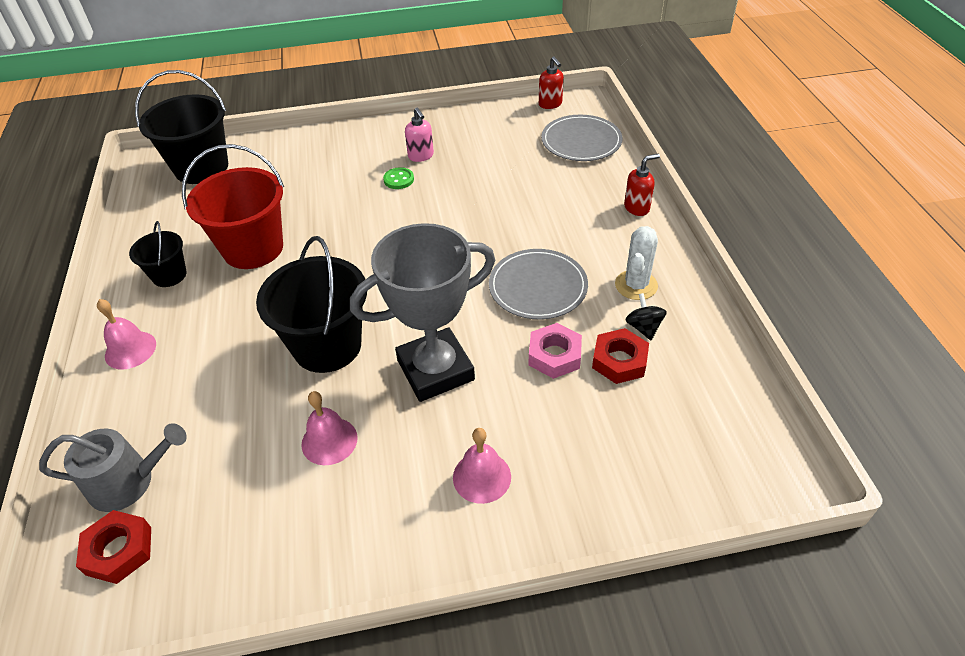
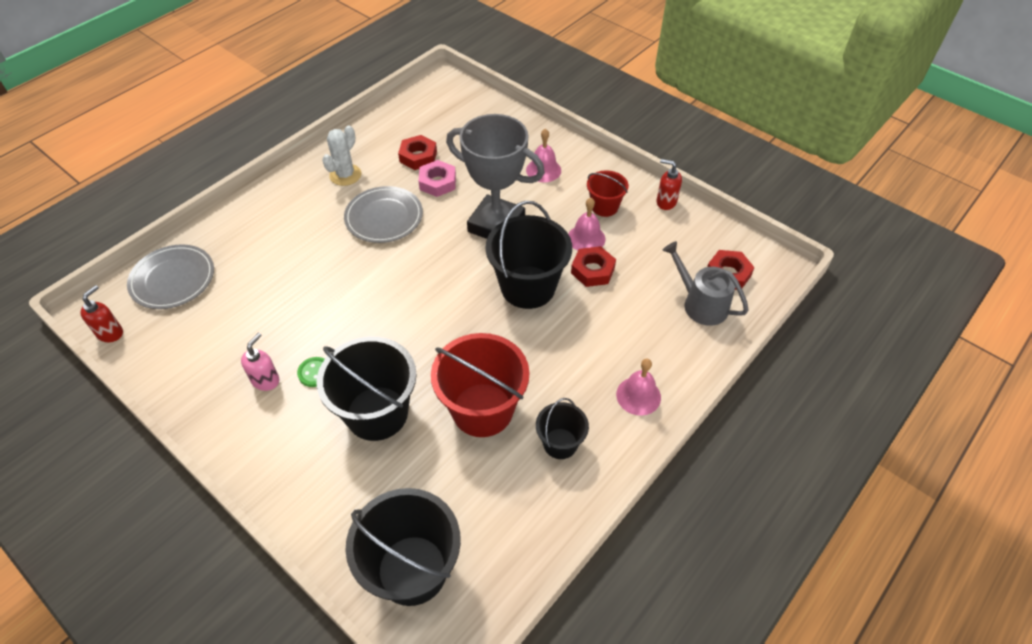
camera: 130 degrees left, 5 degrees up
(283, 414) = (592, 270): none -> red nut
(324, 195) = (377, 413): none -> black bucket
(353, 499) = (604, 207): none -> red bucket
(636, 285) = (345, 175): white cactus -> white cactus turned 45 degrees counterclockwise
(637, 208) = (255, 207): red soap dispenser -> red soap dispenser (666, 202)
(643, 327) = (382, 158): black spinning top -> none

